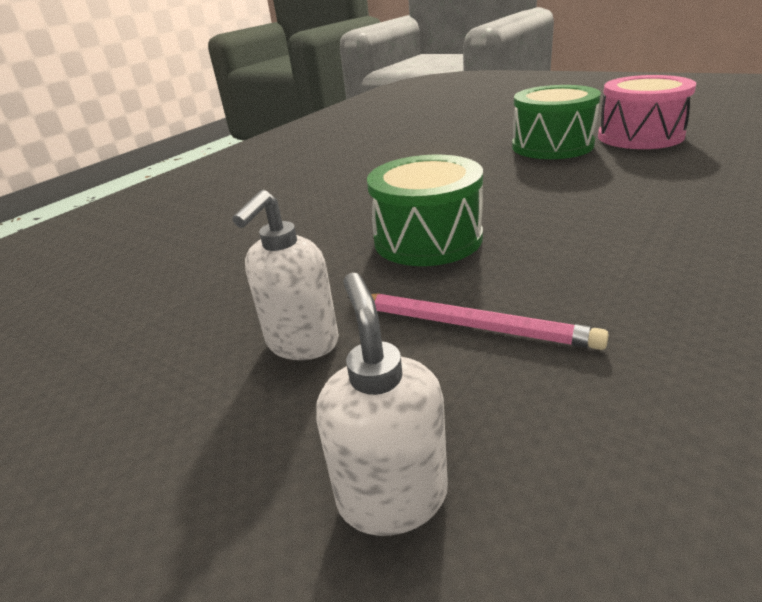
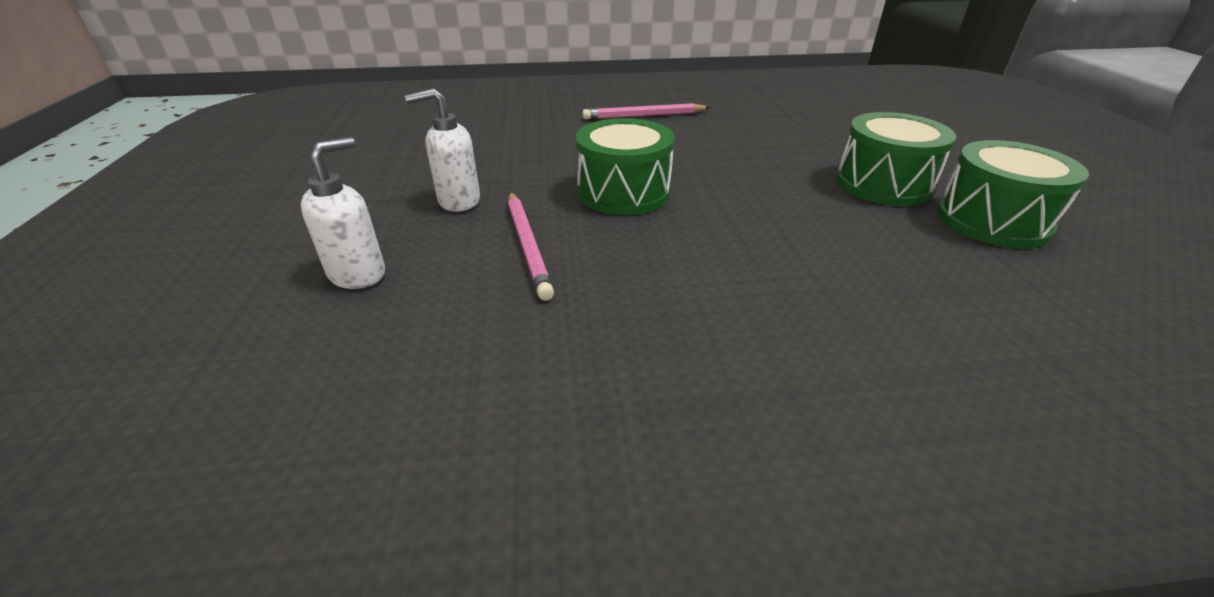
camera: 45 degrees right, 5 degrees up
(290, 184) = (644, 115): none -> pink pencil
(640, 136) = (992, 221): pink drum -> green drum

